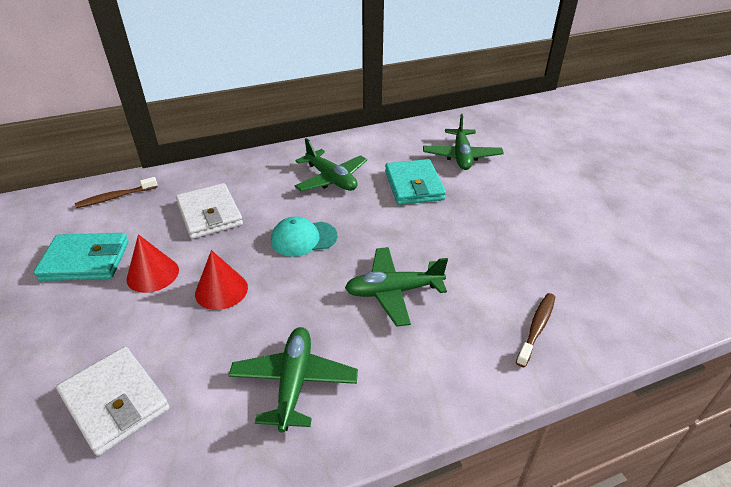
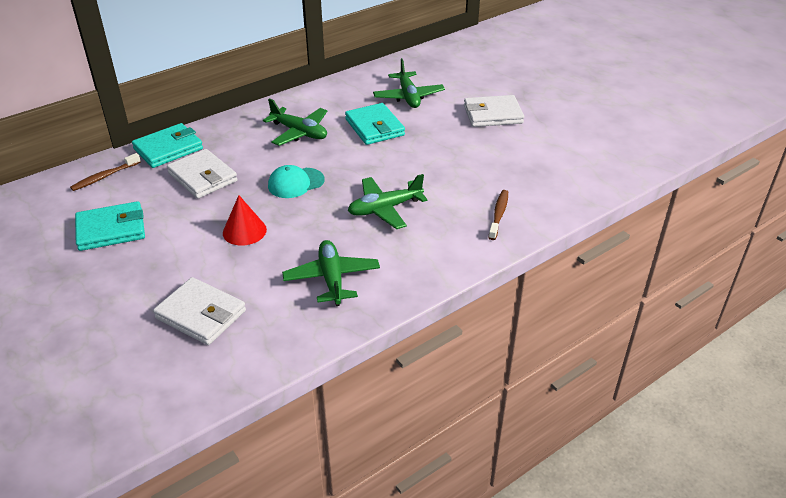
camera: 15 degrees left, 0 degrees up
(153, 274) = (178, 230): red cone -> none
(192, 177) = (168, 149): none -> turquoise wallet
(553, 190) = (492, 114): none -> white wallet

